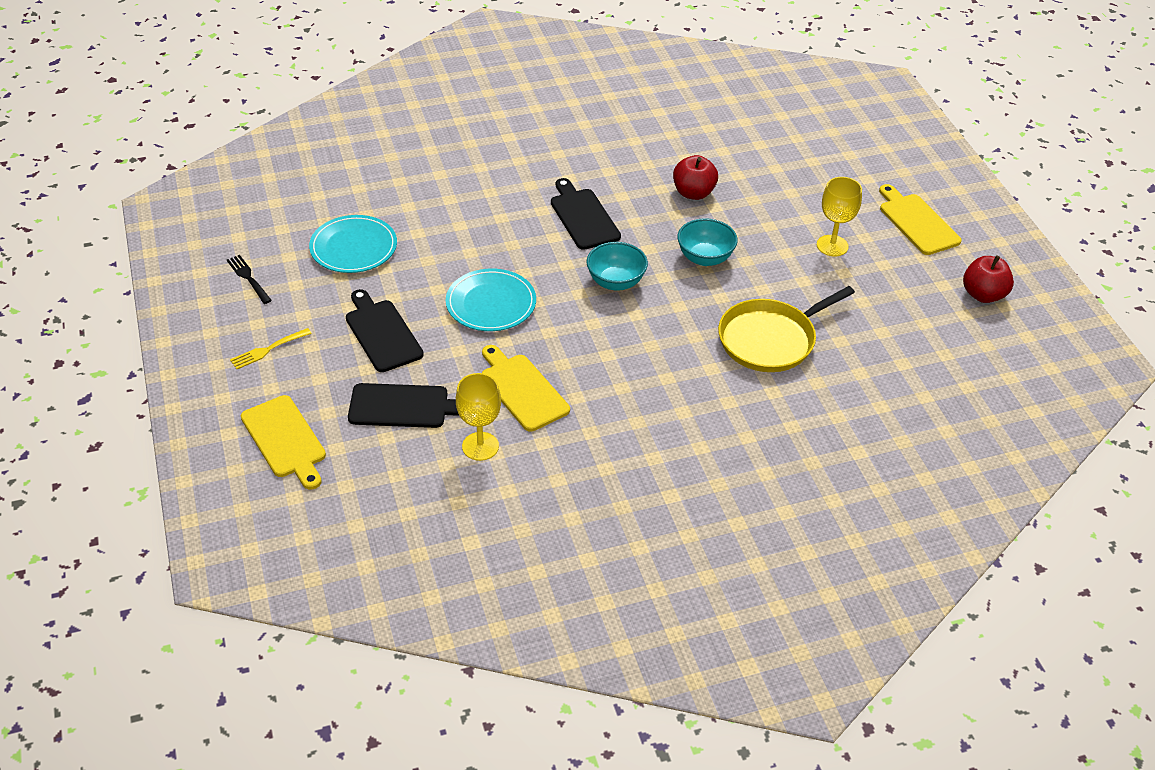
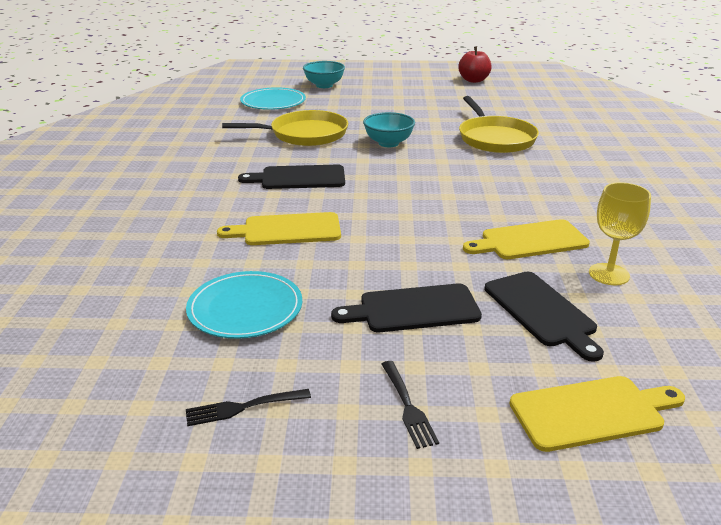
camera: 70 degrees left, 15 degrees down
(268, 349) = (407, 406): yellow fork -> black fork
(403, 406) = (542, 311): black cutting board -> black cutting board turned 135 degrees clockwise
(491, 303) = (396, 238): turquoise plate -> turquoise plate (273, 102)
(616, 282) = (398, 179): turquoise bowl -> turquoise bowl (324, 85)
(693, 193) = (304, 134): red apple -> yellow pan
(832, 246) = (401, 105): yellow goblet -> none
(917, 222) = (392, 82): yellow cutting board -> yellow cutting board (287, 230)

